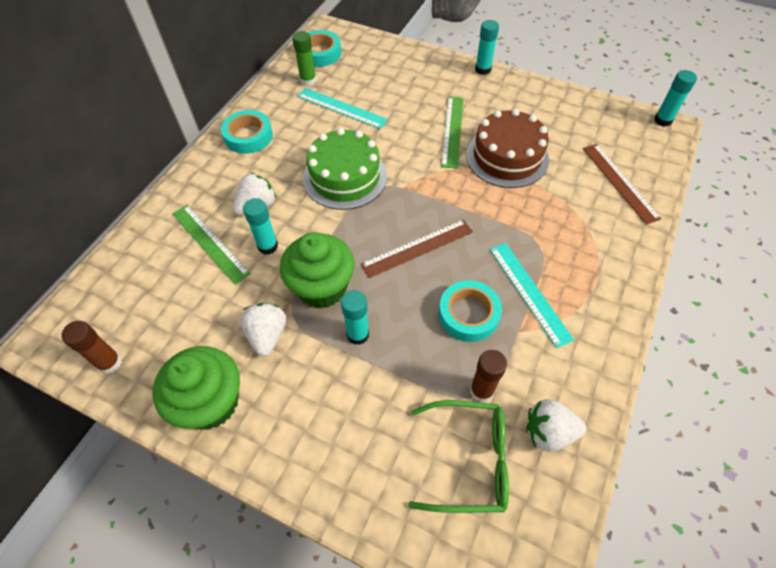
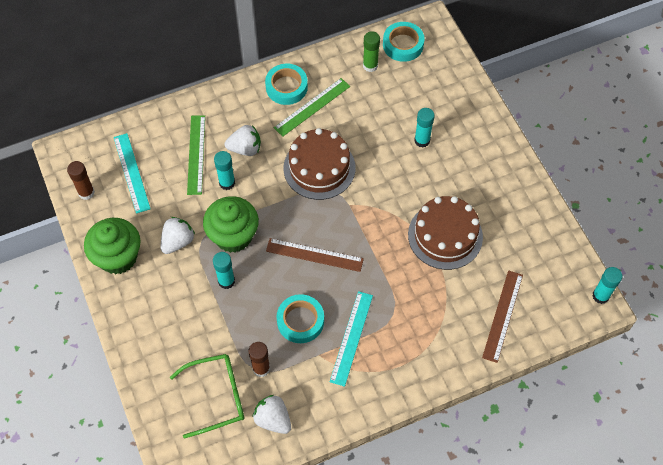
camera: 40 degrees right, 5 degrees up
(341, 108) = (371, 108): turquoise ruler -> turquoise ruler (131, 172)
(345, 177) = (319, 168): green cake -> brown cake
(452, 131) = (429, 186): green ruler -> green ruler (312, 107)
(469, 460) = (217, 396): green glasses -> green glasses turned 60 degrees counterclockwise
(483, 69) = (512, 149): turquoise glue stick -> turquoise glue stick (422, 140)

